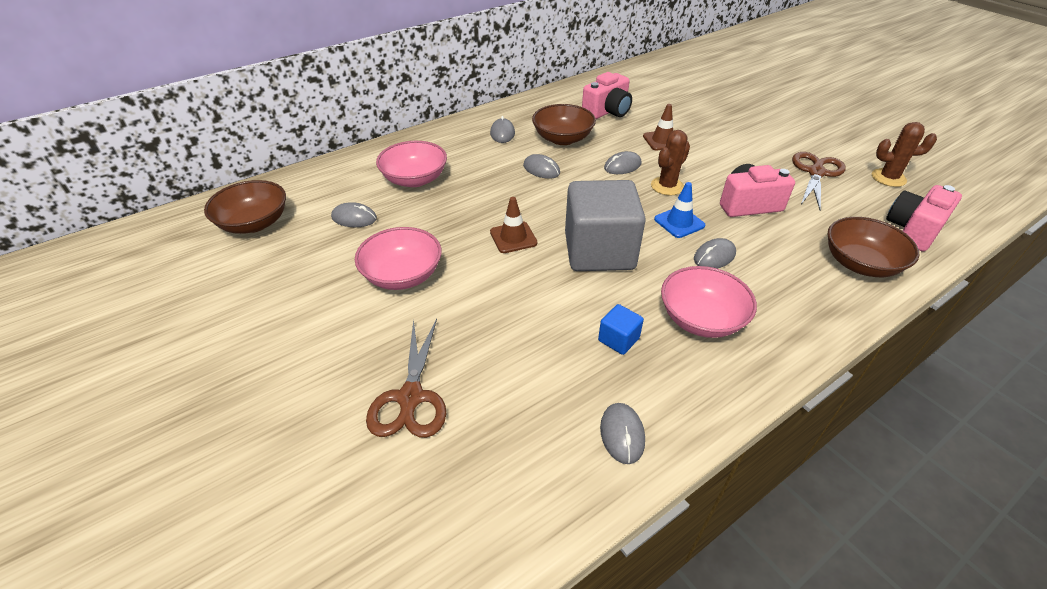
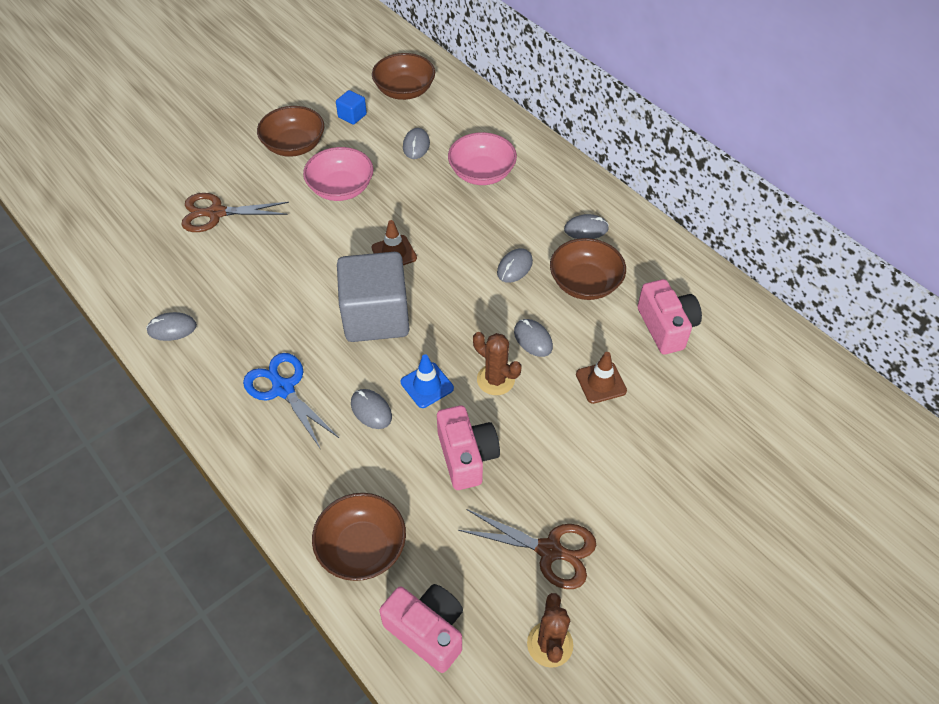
camera: 85 degrees right, 10 degrees up
(305, 318) = (294, 145): none -> brown bowl
(607, 111) = (666, 327): pink camera -> pink camera turned 150 degrees counterclockwise
(618, 339) = (262, 328): blue cube -> blue cube (352, 116)
(701, 319) = (283, 389): pink bowl -> blue scissors

